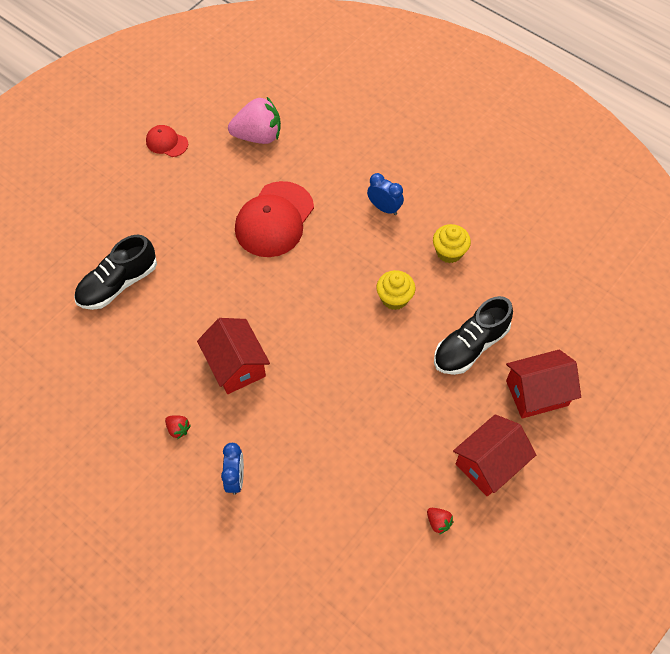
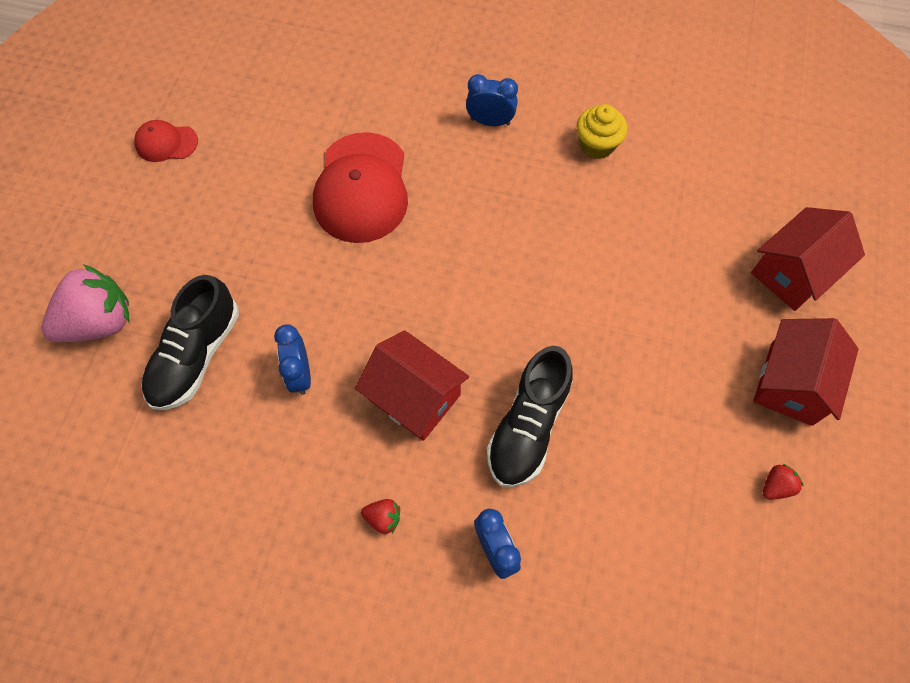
camera: 25 degrees left, 5 degrees up
(174, 321) = (300, 374): none -> blue clock
(258, 136) = (284, 91): pink strawberry -> pink strawberry (100, 322)
(394, 298) = (564, 227): yellow cupcake -> none
(438, 522) = (776, 486): red strawberry -> red strawberry turned 60 degrees counterclockwise
(470, 346) = (686, 248): black shoe -> black shoe (528, 426)

